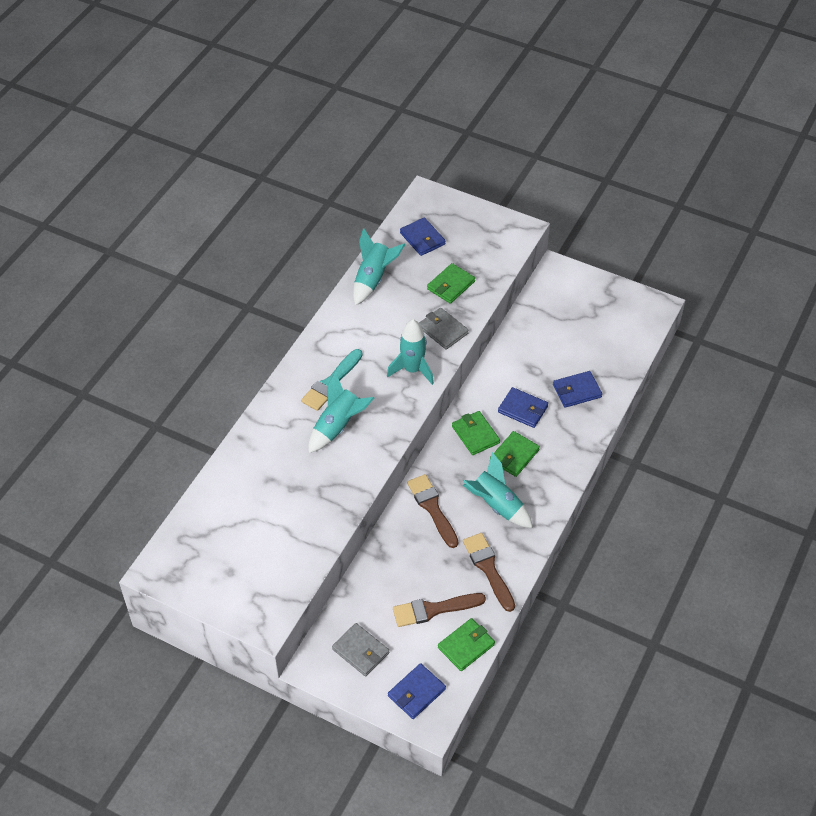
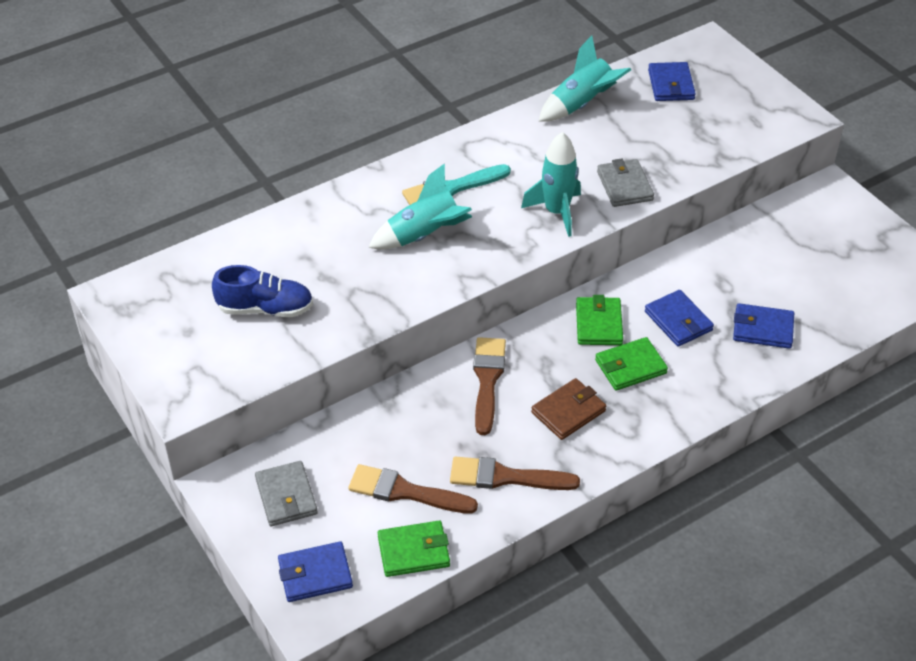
camera: 30 degrees right, 5 degrees down
(270, 530) = (265, 309): none -> blue shoe
(451, 285) = (669, 144): green wallet -> none
(488, 568) = (506, 477): brown brush -> brown brush turned 90 degrees counterclockwise
(496, 505) = (568, 411): turquoise rocket -> brown wallet

